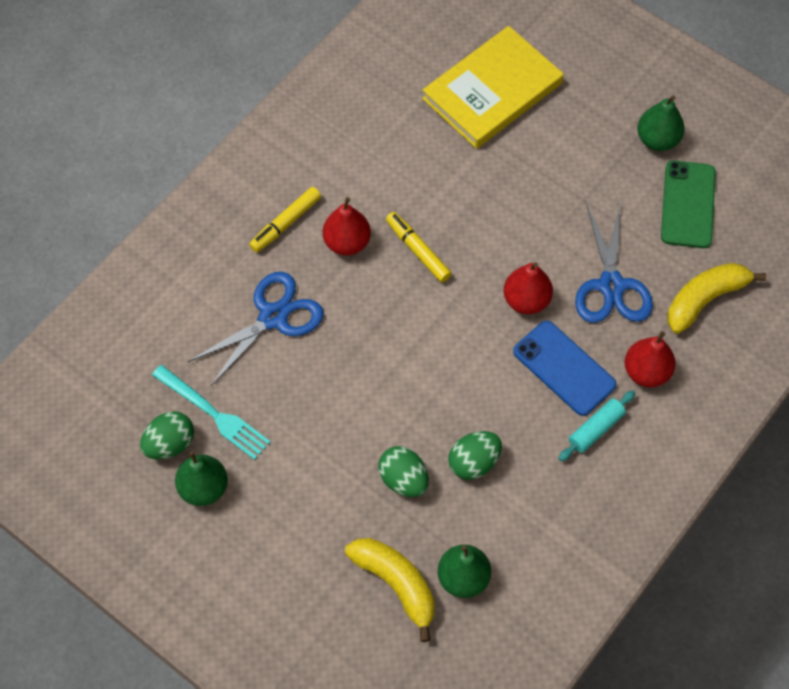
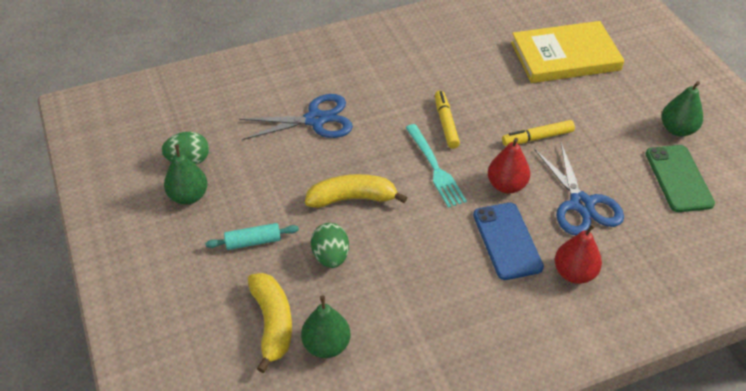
camera: 30 degrees right, 15 degrees down
(214, 414) = (231, 157): turquoise fork -> turquoise fork (435, 168)
(286, 223) = (365, 73): yellow marker -> yellow marker (538, 137)
(347, 242) = (399, 99): red pear -> none
(474, 462) = (392, 270): green egg -> none
(596, 429) = (506, 293): turquoise rolling pin -> turquoise rolling pin (253, 242)
(611, 285) = (581, 204): blue scissors -> blue scissors turned 45 degrees counterclockwise
(688, 204) = (678, 178): green phone -> green phone turned 45 degrees counterclockwise
(705, 299) = (656, 245): yellow banana -> yellow banana (352, 198)

